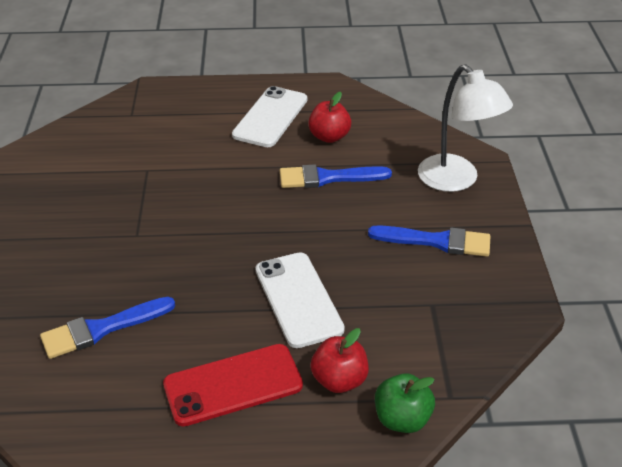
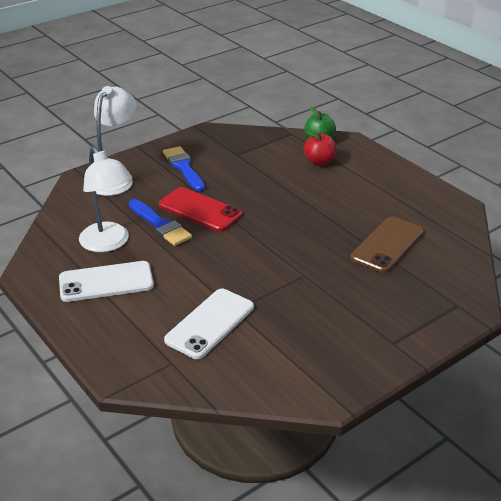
camera: 125 degrees left, 5 degrees down
(102, 329) = (387, 245): blue brush -> brown phone
(233, 385) = (362, 187): red phone -> red phone (200, 210)
(298, 299) = (283, 192): white phone -> white phone (210, 324)
(329, 137) = (109, 243): red apple -> white lamp

